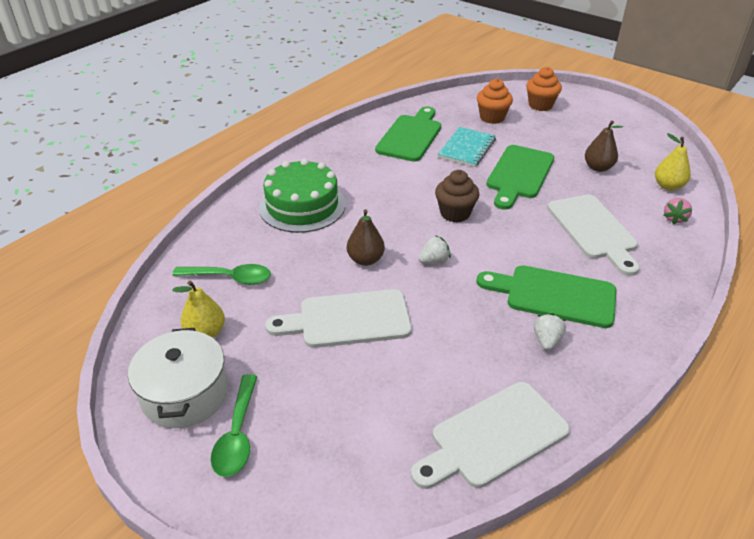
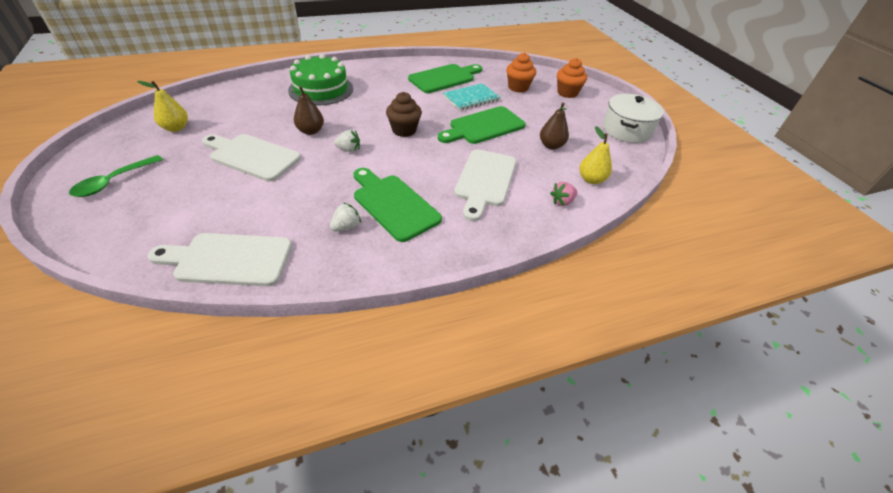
camera: 30 degrees right, 5 degrees up
(185, 394) = (123, 151): white pot -> white pot (626, 130)
(230, 278) = (228, 108): green spoon -> none

